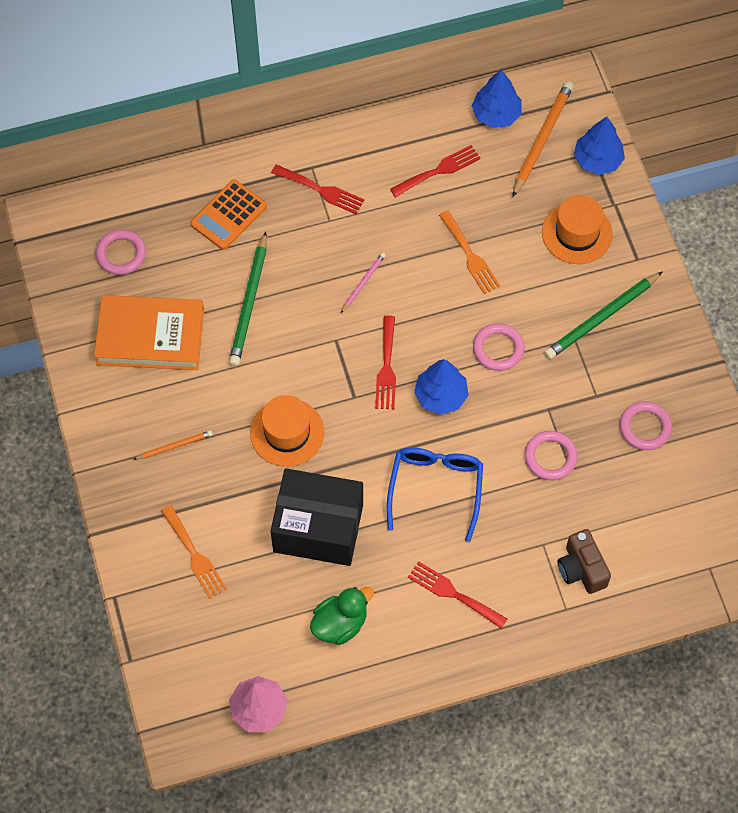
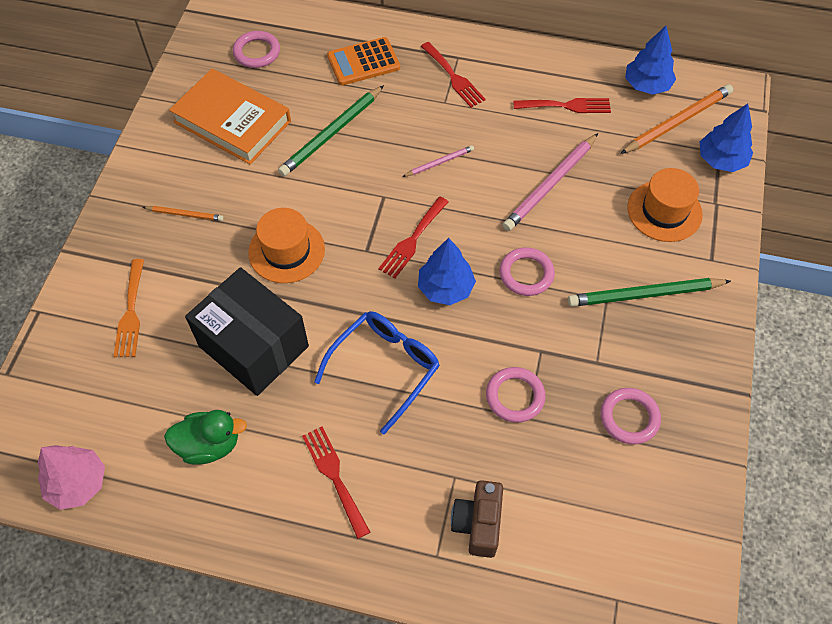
camera: 30 degrees right, 5 degrees down
(470, 256) = (551, 184): orange fork -> pink pencil

